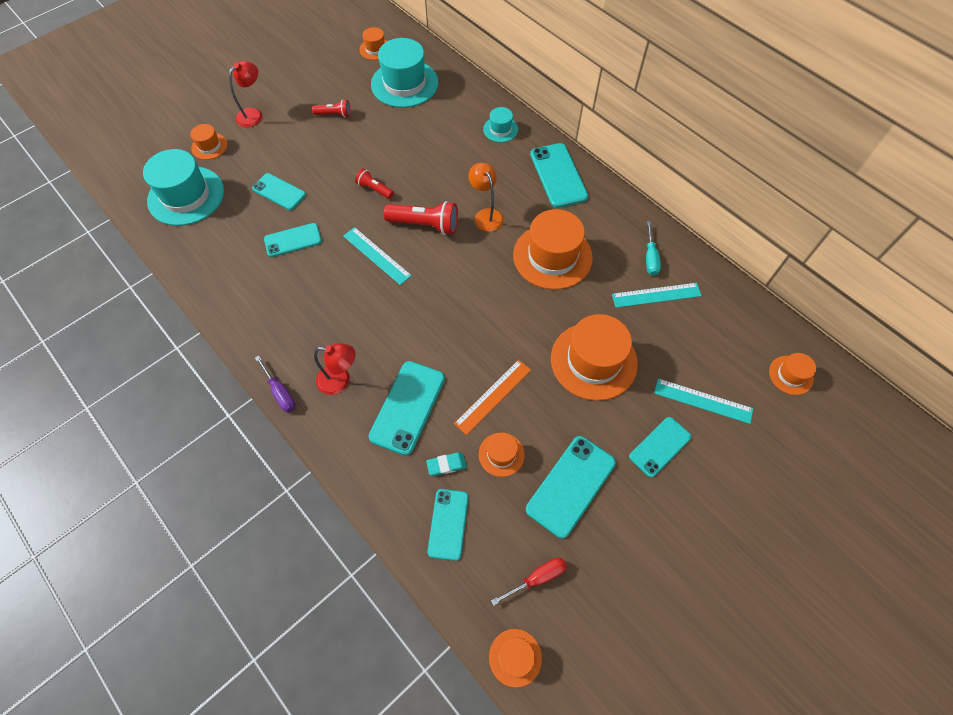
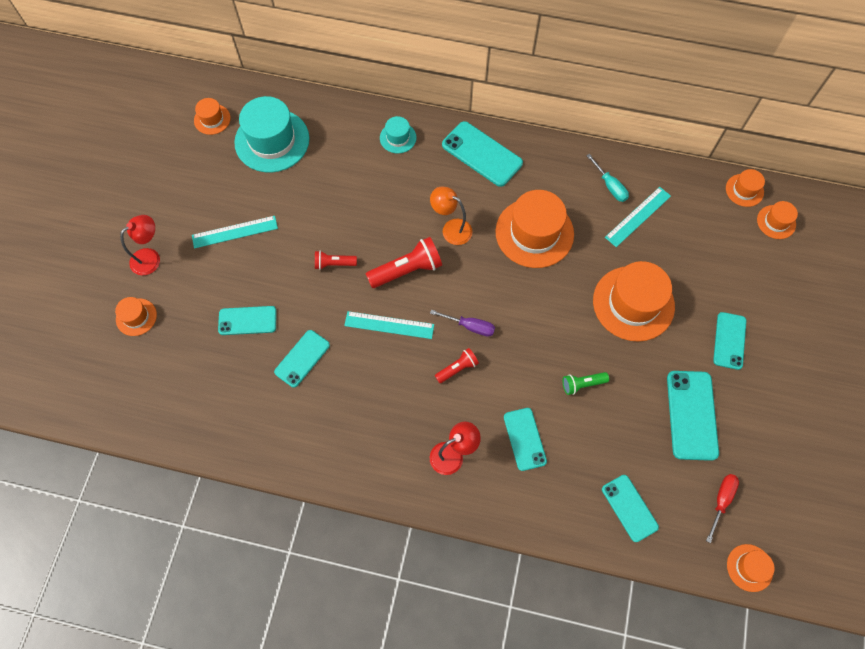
camera: 35 degrees left, 5 degrees up
(186, 196) = (160, 380): turquoise hat -> none
(254, 114) = (151, 257): red lamp -> red lamp turned 45 degrees clockwise
(280, 393) = (412, 499): purple screwdriver -> purple screwdriver (470, 326)
(334, 114) = (231, 211): red flashlight -> red flashlight (457, 368)
(407, 407) = (524, 439): turquoise phone -> turquoise phone, size x0.66
(446, 465) = (591, 464): turquoise eraser -> none
(493, 396) = (582, 384): orange ruler -> green flashlight
(501, 454) = (624, 426): orange hat -> orange hat (744, 190)
(703, 401) = (732, 283): turquoise ruler -> turquoise ruler (235, 232)

